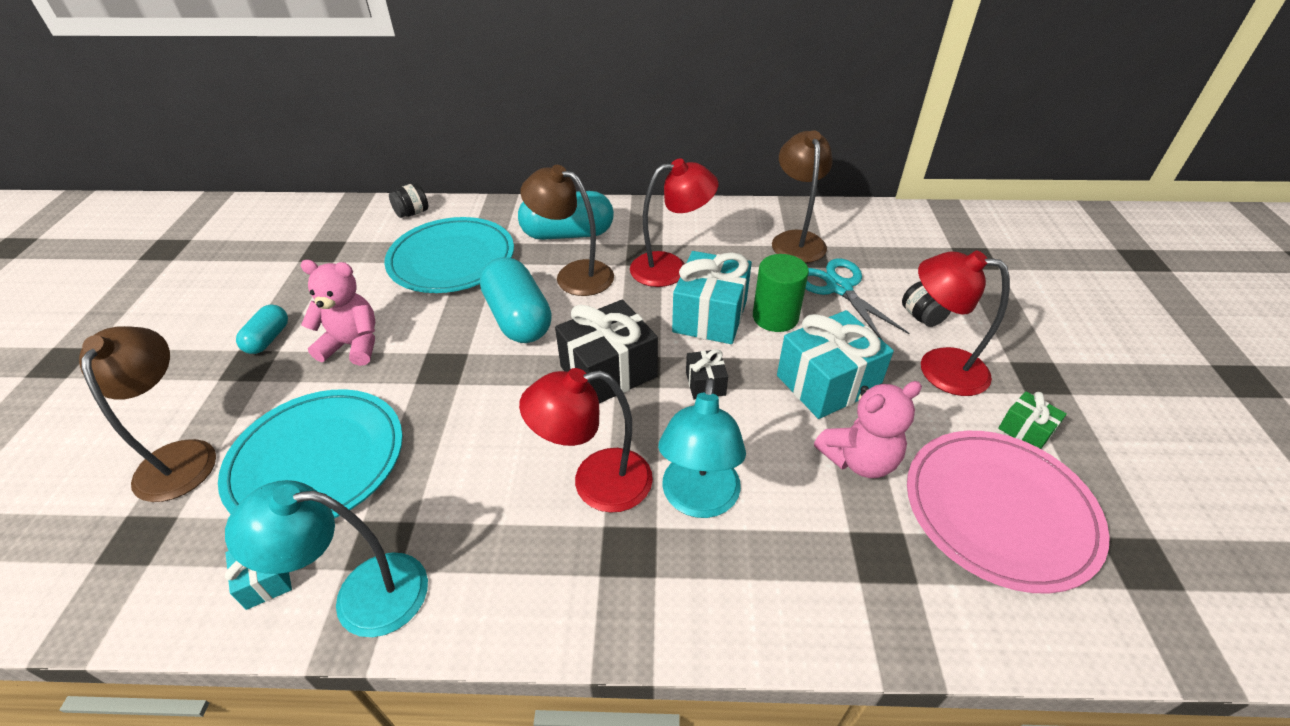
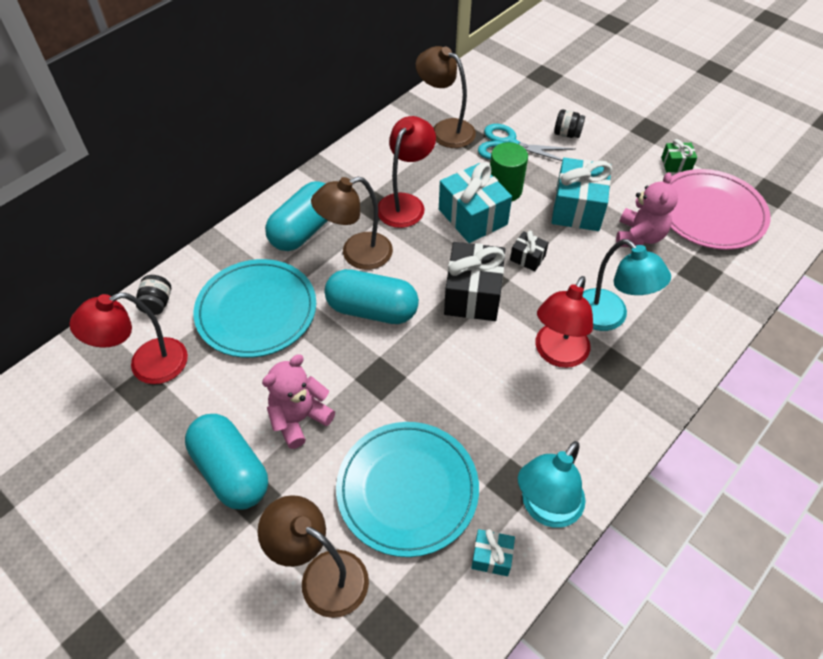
camera: 50 degrees left, 10 degrees up
(268, 339) = (231, 471): turquoise capsule -> turquoise capsule, size x1.87
(938, 368) = (609, 159): red lamp -> red lamp (147, 366)

